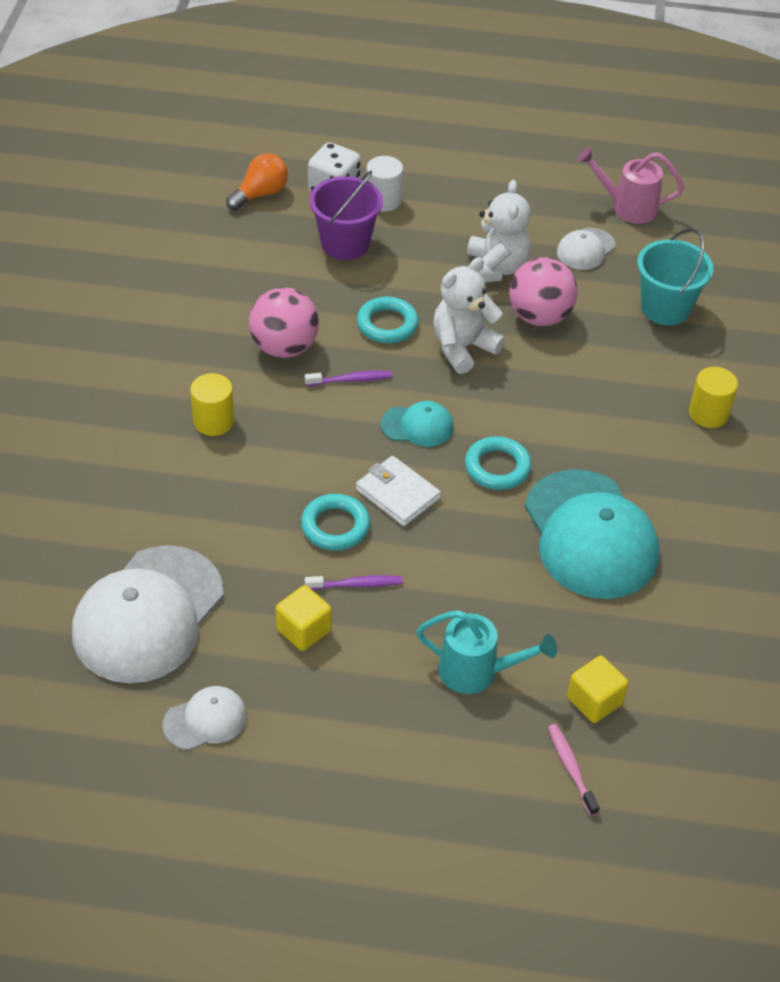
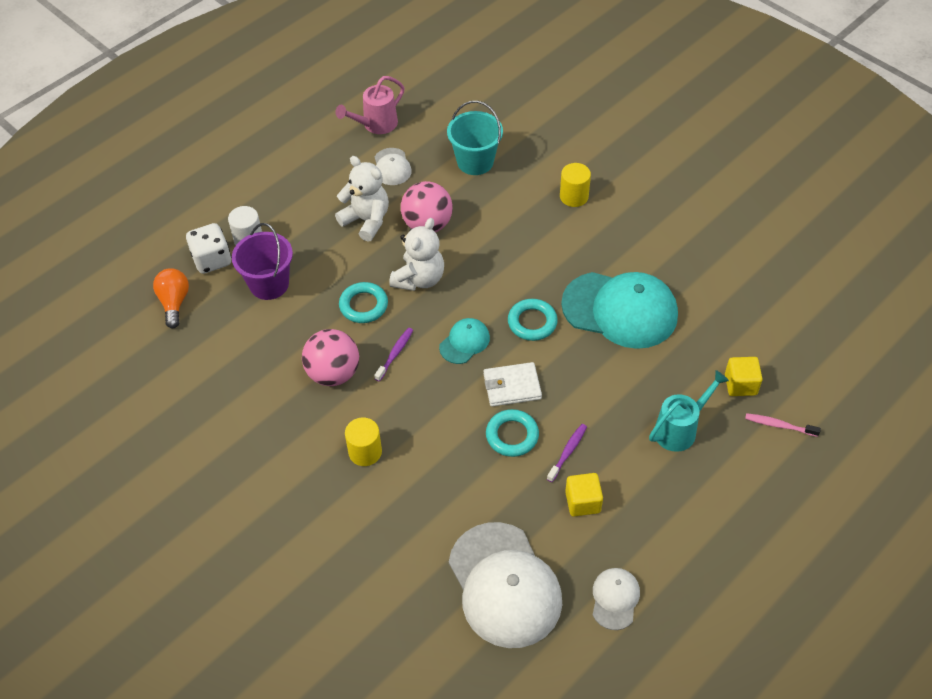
camera: 50 degrees left, 5 degrees up
(463, 348) = (419, 279): white teddy bear -> white teddy bear turned 150 degrees counterclockwise

